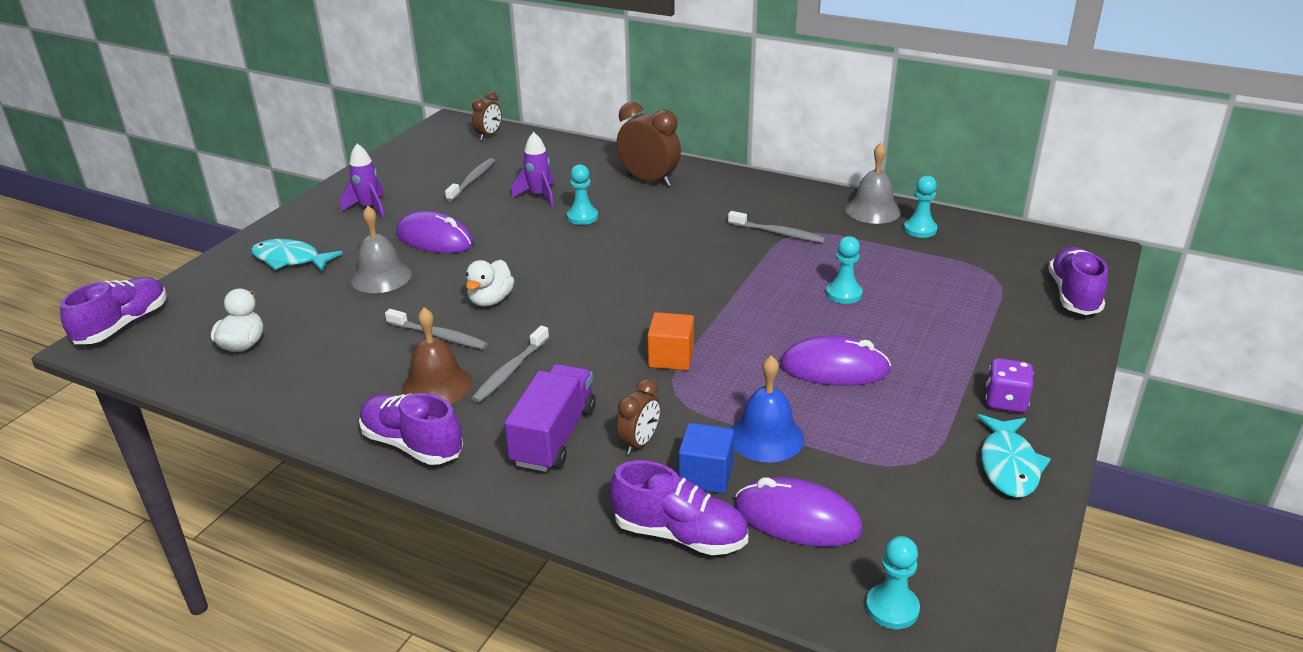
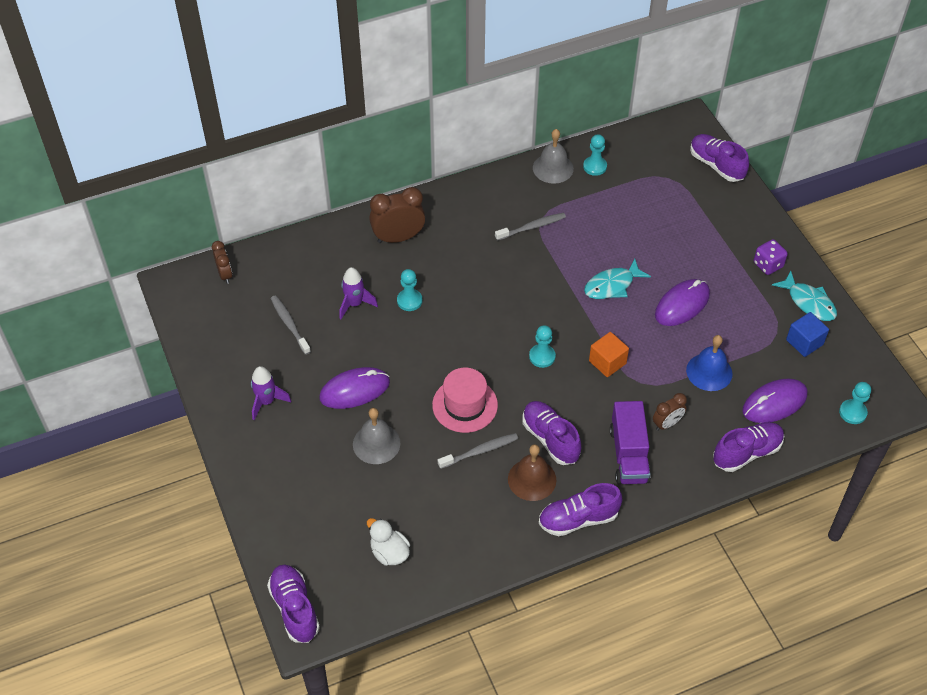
camera: 50 degrees left, 20 degrees up
(290, 259) = (298, 480): turquoise fish -> turquoise fish (612, 285)
(491, 300) = (465, 405): white duck -> pink hat
(510, 371) = (550, 439): grey toothbrush -> purple shoe
(554, 436) = (628, 455): purple truck -> purple truck turned 150 degrees counterclockwise
(639, 443) = (667, 424): brown clock -> brown clock turned 75 degrees clockwise
(706, 475) = (715, 415): blue cube -> blue cube (804, 342)
(843, 294) = (622, 249): turquoise pawn -> turquoise pawn (542, 356)

